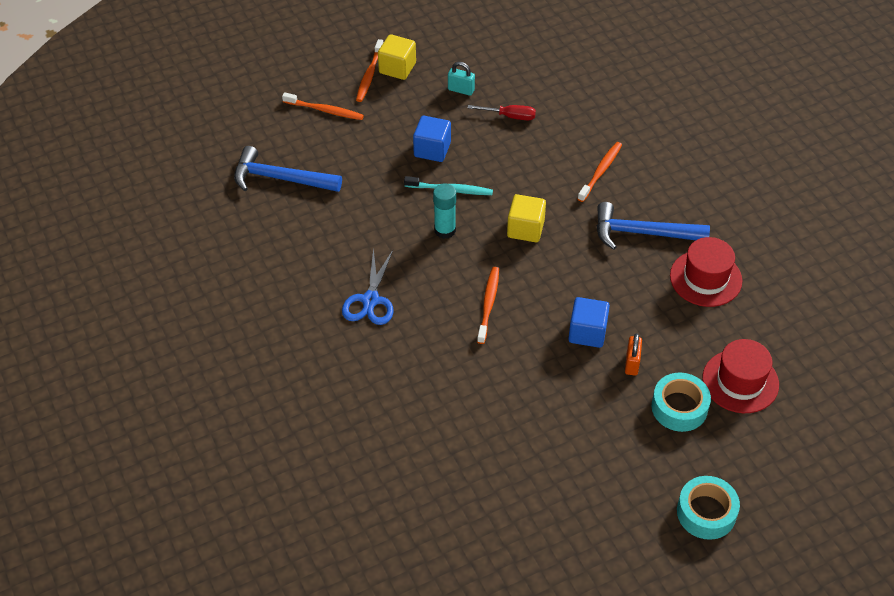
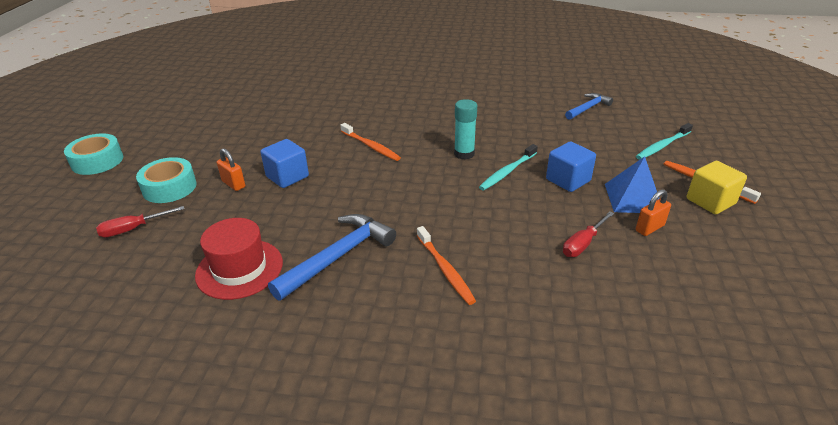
camera: 125 degrees right, 15 degrees down
(280, 178) = (588, 108): blue hammer -> blue hammer, size x0.62
(325, 110) = (662, 146): orange toothbrush -> turquoise toothbrush
(370, 300) = (432, 107): blue scissors -> none
(427, 107) = (633, 198): none -> blue pyramid
(461, 90) = (649, 228): turquoise padlock -> orange padlock
(525, 229) = (422, 191): yellow cube -> none
(740, 381) = (133, 229): red hat -> red screwdriver

